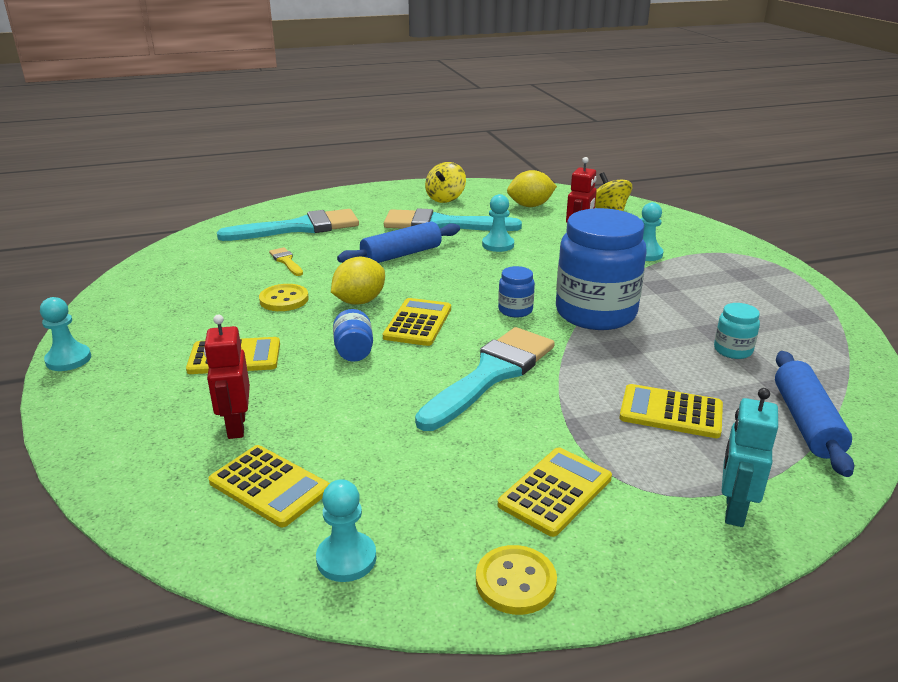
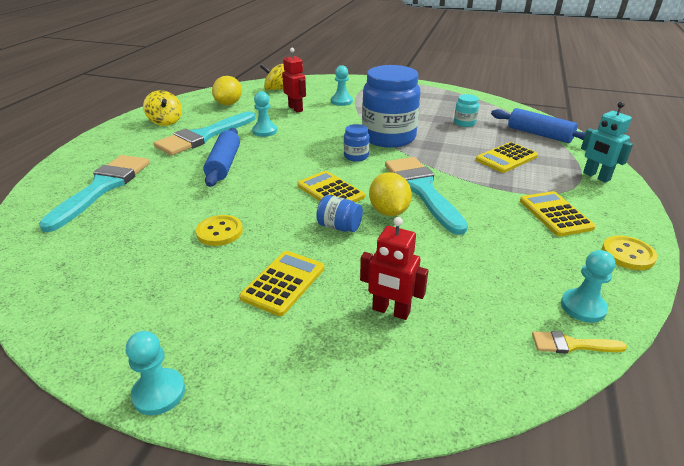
camera: 55 degrees left, 5 degrees up
(269, 486) = (483, 317): yellow calculator -> none
(286, 261) = (154, 211): yellow brush -> yellow brush (572, 345)
(359, 301) = (270, 202): yellow lemon -> yellow lemon (389, 212)

